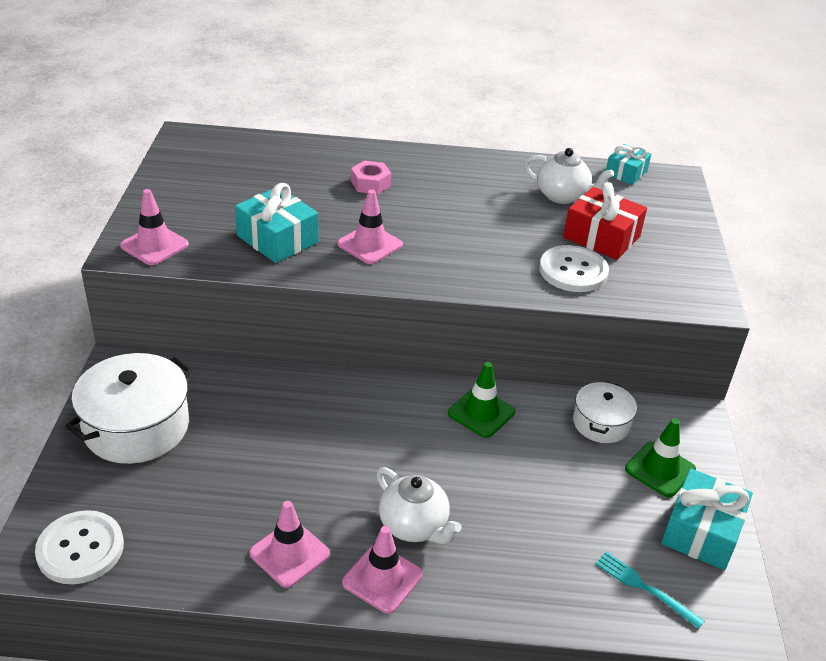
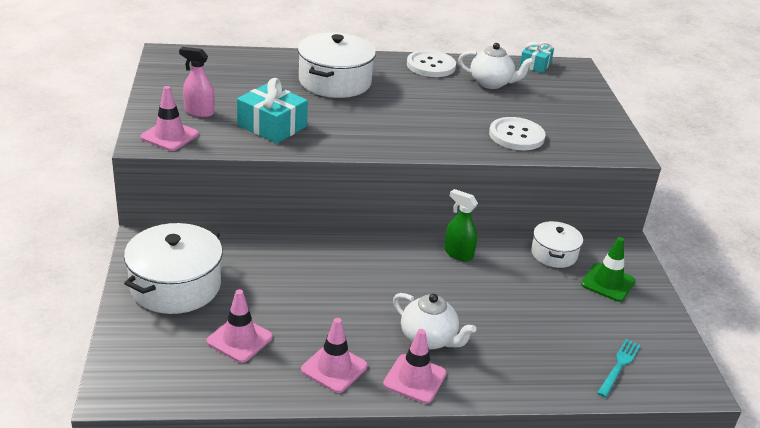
camera: 10 degrees left, 5 degrees down
(80, 549) = (156, 381): white button -> white button (431, 65)
(198, 215) = (199, 112): none -> pink spray bottle
(370, 183) = (335, 82): pink nut -> white pot
(370, 244) = (349, 126): pink traffic cone -> pink traffic cone (239, 339)
(481, 413) = (458, 253): green traffic cone -> green spray bottle
(601, 237) = (530, 111): red gift -> none
(644, 587) = (619, 366): turquoise fork -> turquoise fork turned 90 degrees clockwise
(701, 531) = (651, 323): turquoise gift -> none

